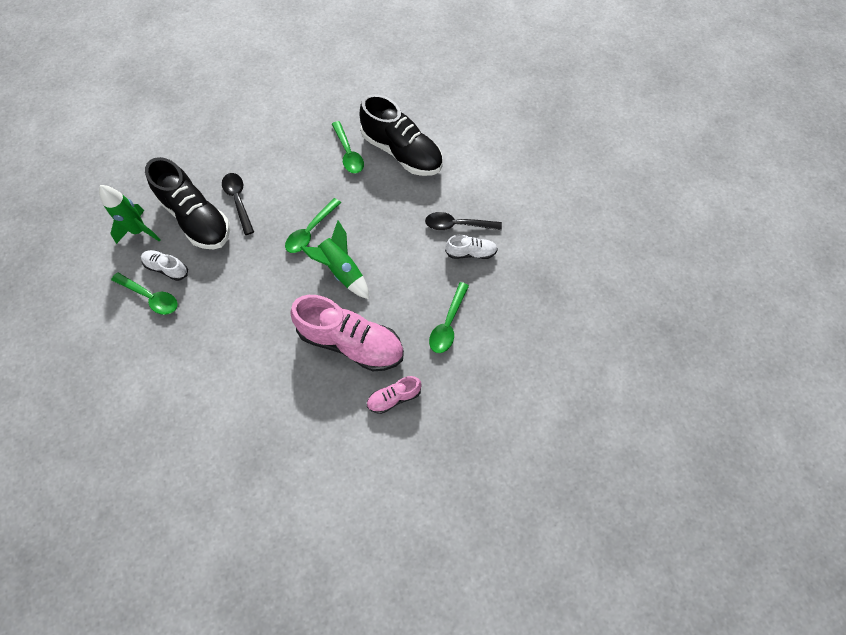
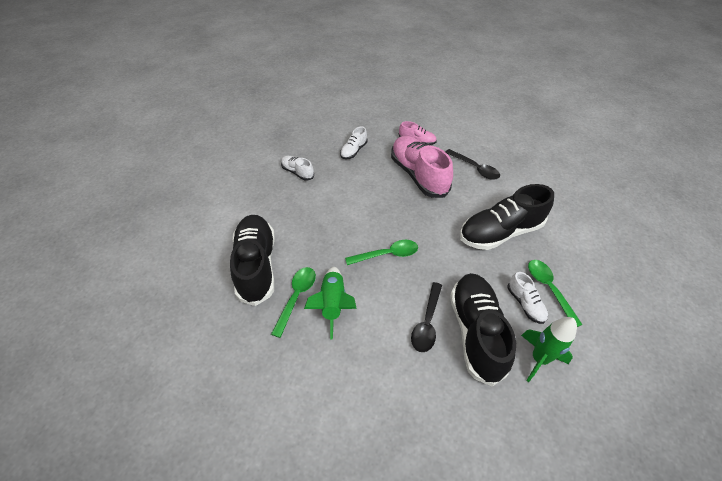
camera: 140 degrees left, 15 degrees down
(222, 328) = (500, 232): none -> black shoe
(342, 271) = (388, 214): green rocket -> green rocket (332, 304)
(448, 324) = (353, 151): green spoon -> white shoe
(457, 225) = (285, 191): black spoon -> black spoon (475, 168)

